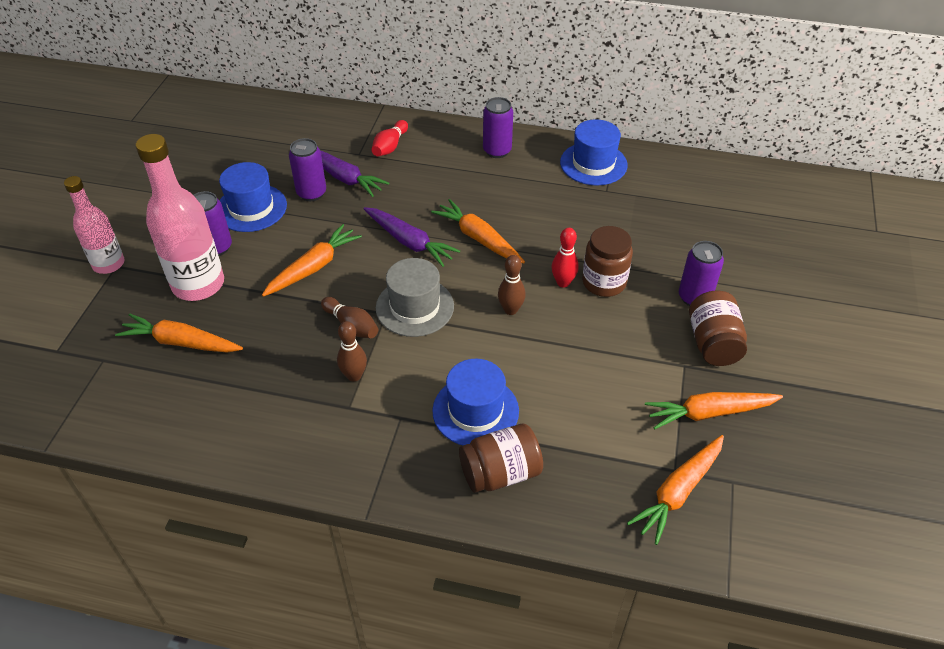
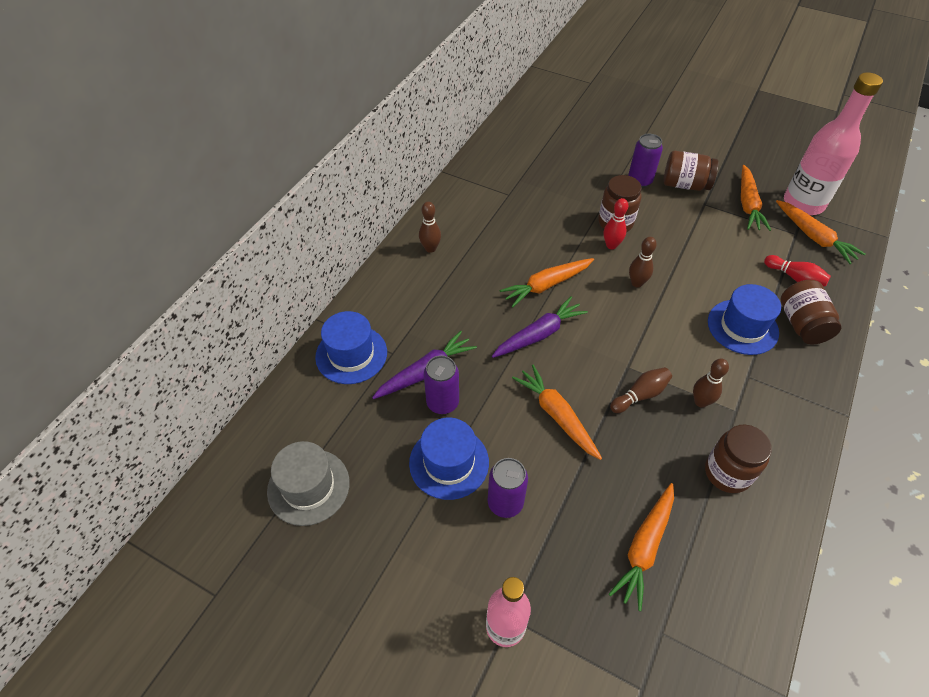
camera: 75 degrees left, 5 degrees up
(198, 284) = (560, 525): pink bottle -> pink bottle (803, 203)
(268, 401) = (727, 473): none -> brown jar
(390, 146) = (391, 325): red bowling pin -> red bowling pin (795, 278)
(415, 307) = (623, 345): grey hat -> grey hat (308, 486)
(497, 151) = (430, 248): purple can -> brown bowling pin
(593, 164) = (472, 193): blue hat -> blue hat (351, 354)

